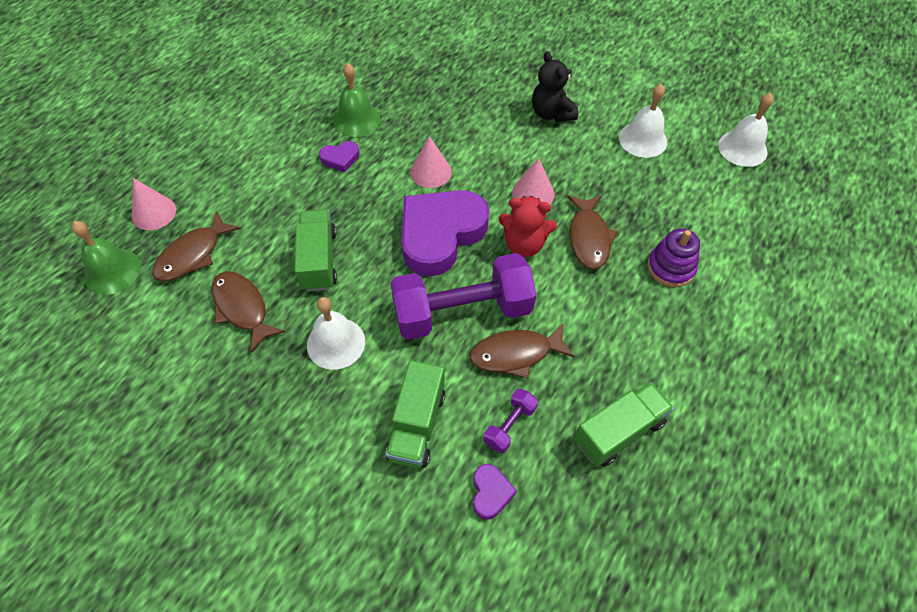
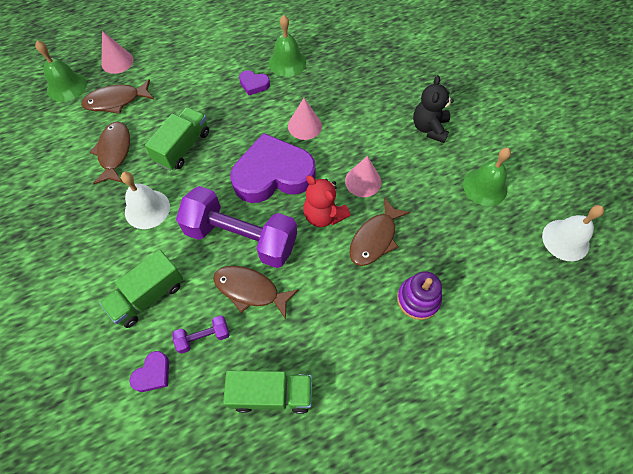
camera: 35 degrees right, 5 degrees up
(643, 139) = (485, 187): white bell -> green bell

